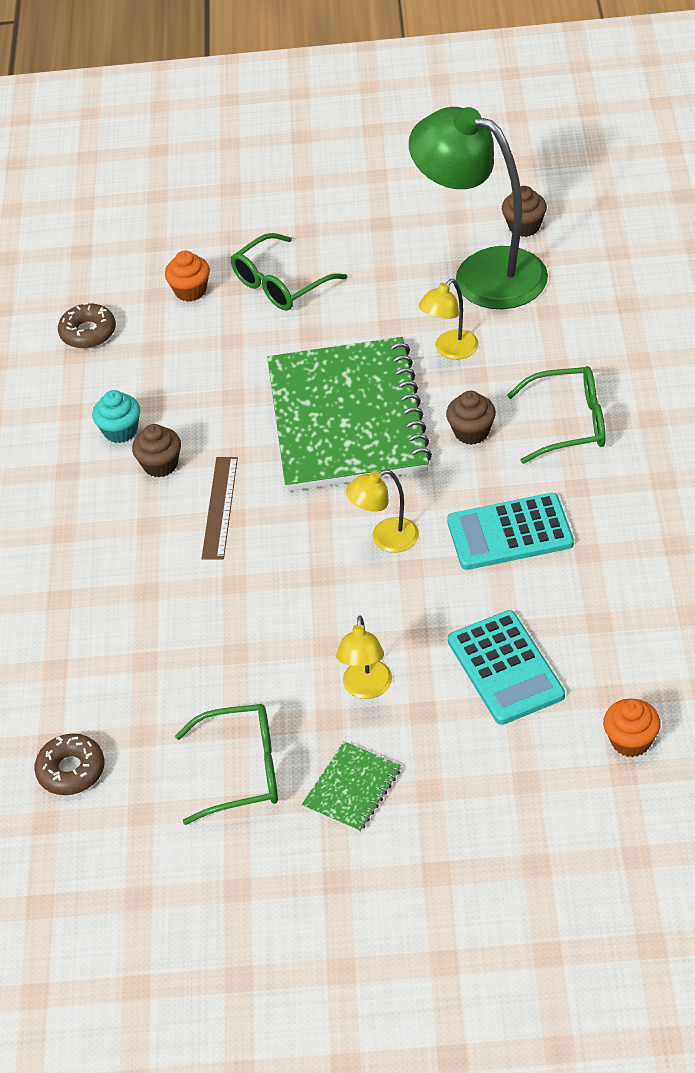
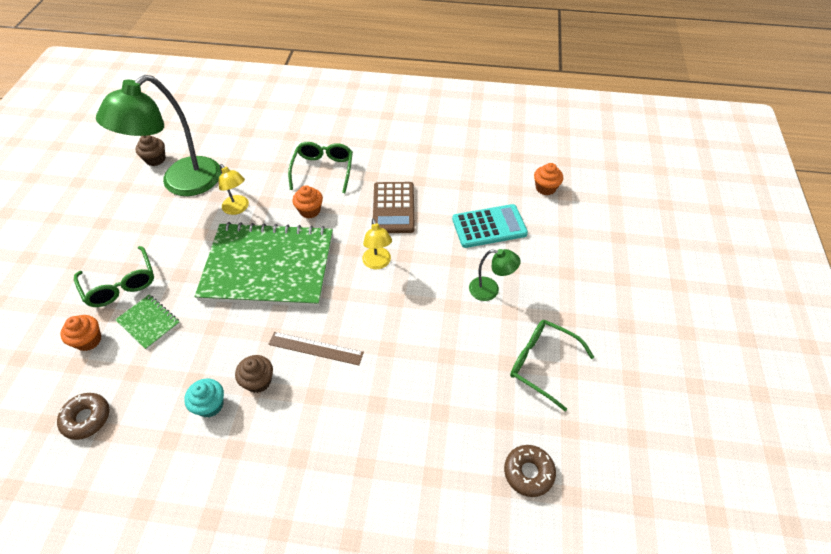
camera: 85 degrees left, 5 degrees up
(241, 771) = (542, 364): green glasses -> green glasses turned 60 degrees counterclockwise
(352, 788) = (562, 308): green notebook -> green notebook (148, 322)
(366, 688) = (490, 290): yellow lamp -> green lamp
(471, 432) = (310, 210): brown cupcake -> orange cupcake
(510, 533) = (393, 208): turquoise calculator -> brown calculator

